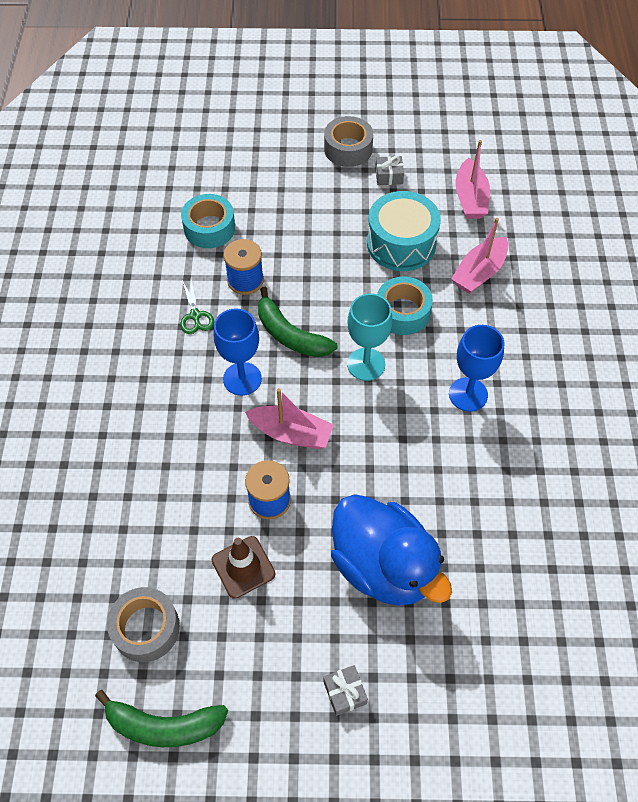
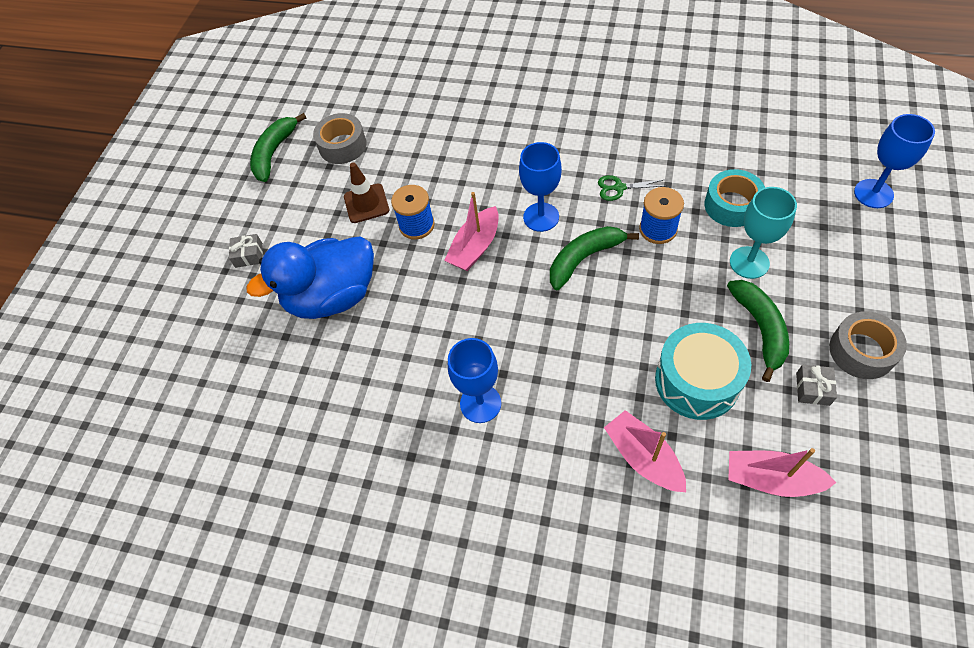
camera: 110 degrees right, 0 degrees up
(186, 137) = (873, 193): none -> blue goblet
(341, 206) = (760, 329): none -> green banana
(366, 364) = (536, 317): turquoise goblet -> turquoise goblet (749, 262)
(402, 312) = (596, 363): turquoise tape -> none

